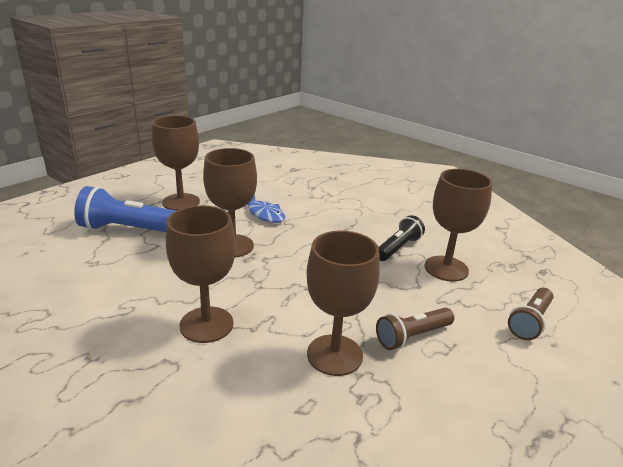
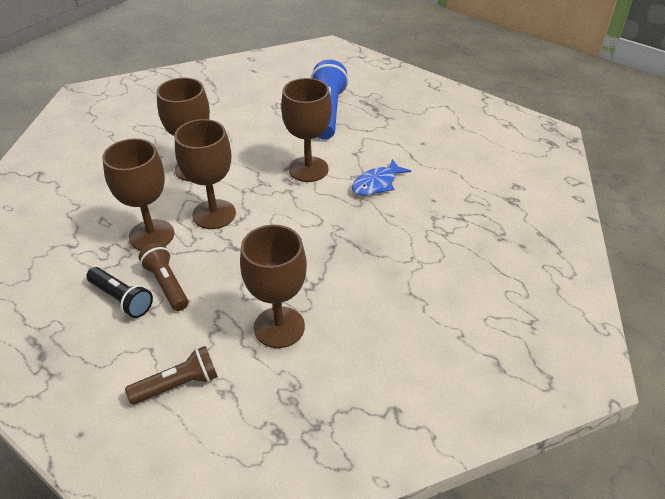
camera: 90 degrees right, 15 degrees up
(181, 202) = (388, 129): brown goblet -> brown goblet (214, 214)
(398, 248) = (320, 288): black flashlight -> black flashlight (121, 299)
(530, 321) = (178, 385): brown flashlight -> brown flashlight turned 120 degrees clockwise

